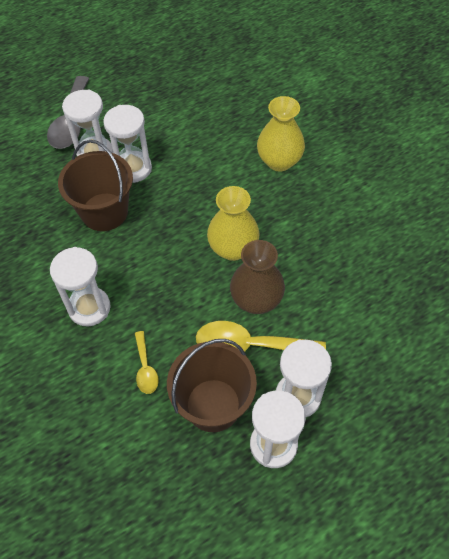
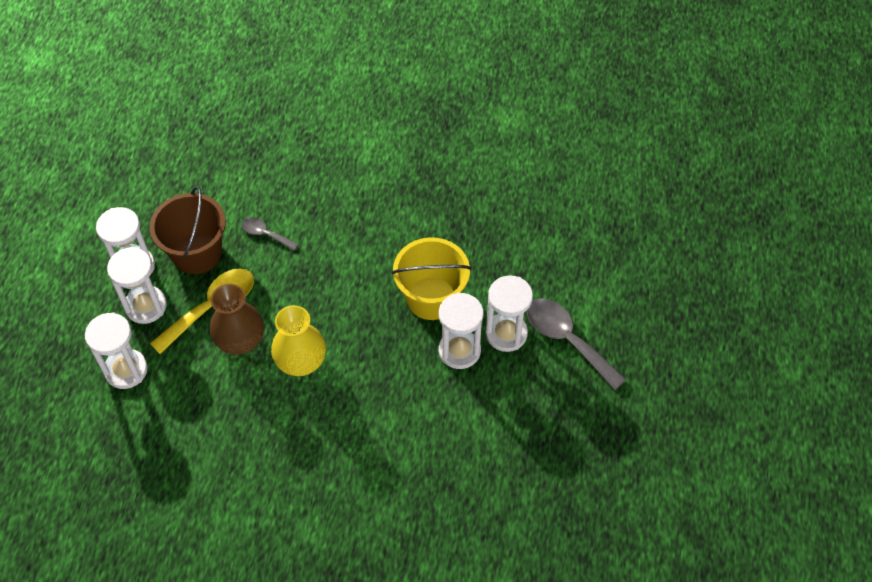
camera: 130 degrees right, 0 degrees up
(89, 308) = (349, 232): white hourglass -> white hourglass (126, 370)
(104, 212) = (431, 298): brown bucket -> yellow bucket
(145, 368) = (265, 234): yellow spoon -> grey spoon
(279, 161) = (351, 474): yellow vase -> none

